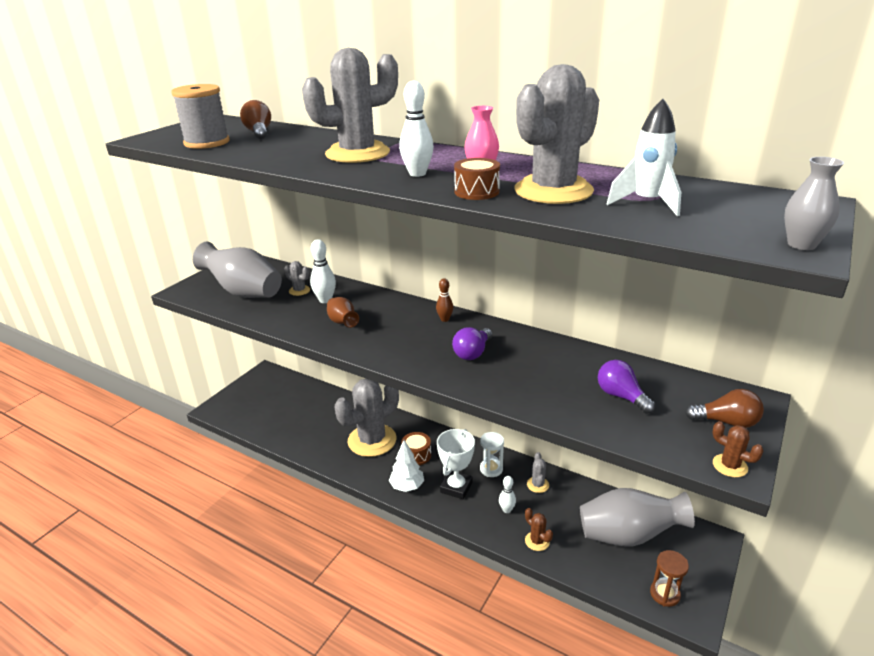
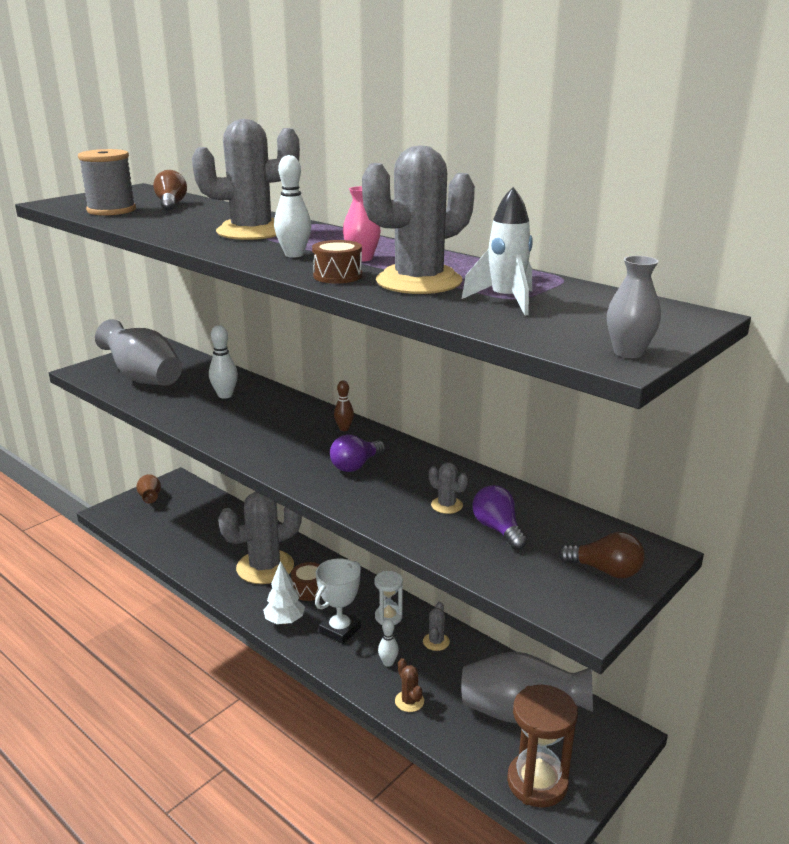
camera: 10 degrees right, 5 degrees down
(299, 290) = (202, 383): grey cactus -> grey cactus (447, 505)
(343, 323) = (231, 420): brown vase -> brown vase (150, 498)
(664, 594) = (537, 782): brown hourglass -> brown hourglass, size x1.71
(729, 466) = (580, 614): brown cactus -> none

